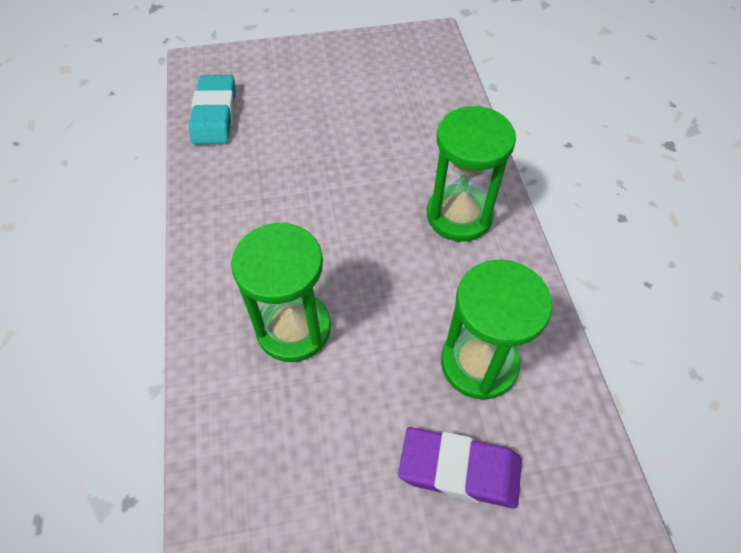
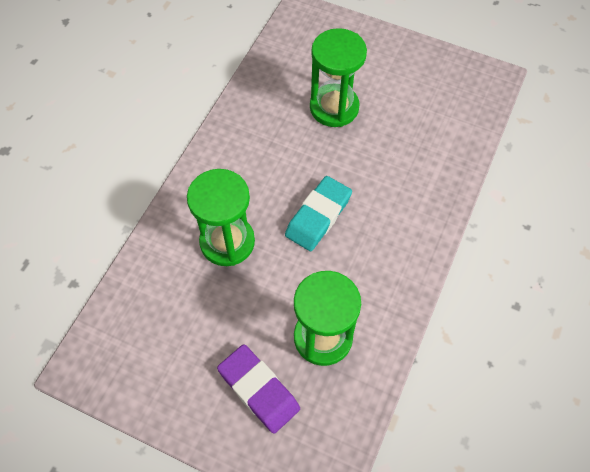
camera: 35 degrees right, 5 degrees up
(215, 115) = (284, 60): turquoise eraser -> turquoise eraser (318, 216)
(459, 215) = (393, 232): green hourglass -> green hourglass (334, 107)

